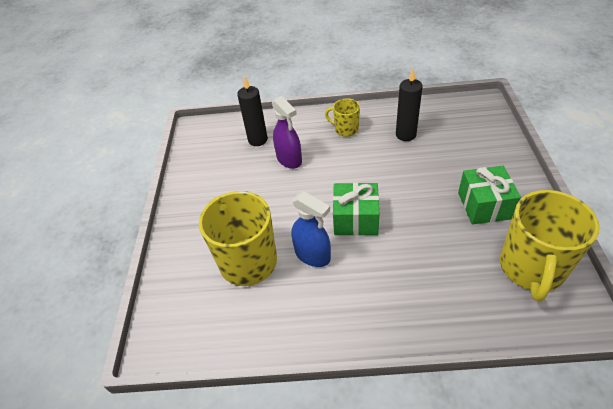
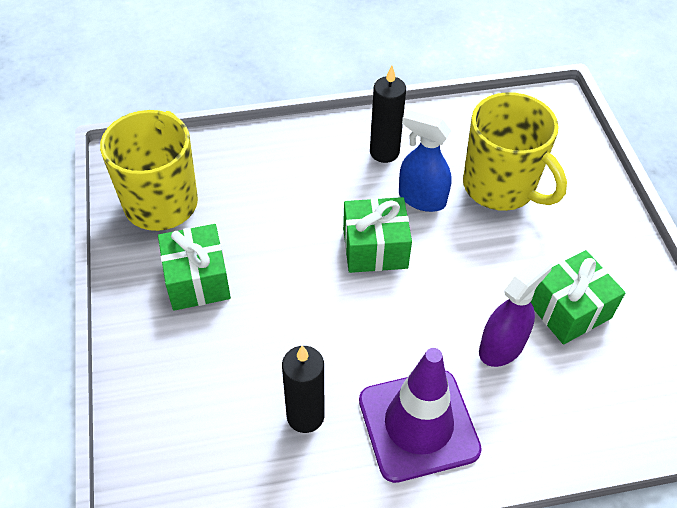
camera: 165 degrees right, 5 degrees up
(241, 175) = (568, 310): none -> green gift
(258, 140) = (576, 389): black candle -> black candle (384, 152)
(289, 159) = (502, 347): purple spray bottle -> purple spray bottle turned 90 degrees clockwise
(345, 129) = (418, 425): yellow mug -> purple traffic cone

